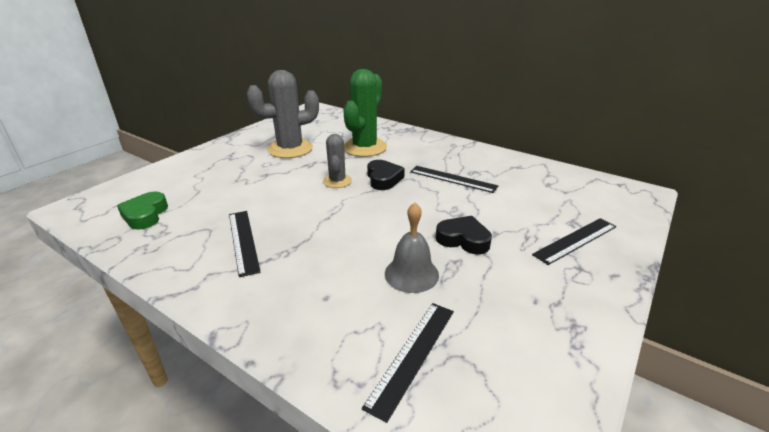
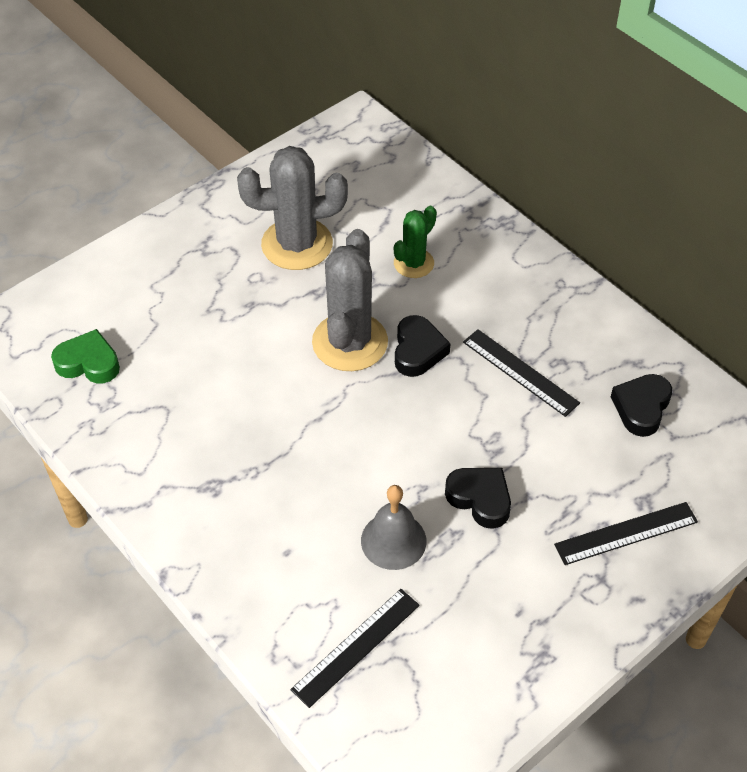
camera: 15 degrees right, 20 degrees up
(145, 215) = (88, 363): green heart -> green heart turned 90 degrees clockwise
(243, 241) = (207, 440): black ruler -> none
(337, 181) = (350, 342): grey cactus -> grey cactus, size x1.78
(364, 147) = (413, 263): green cactus -> green cactus, size x0.56
(536, 183) = (641, 408): none -> black heart

